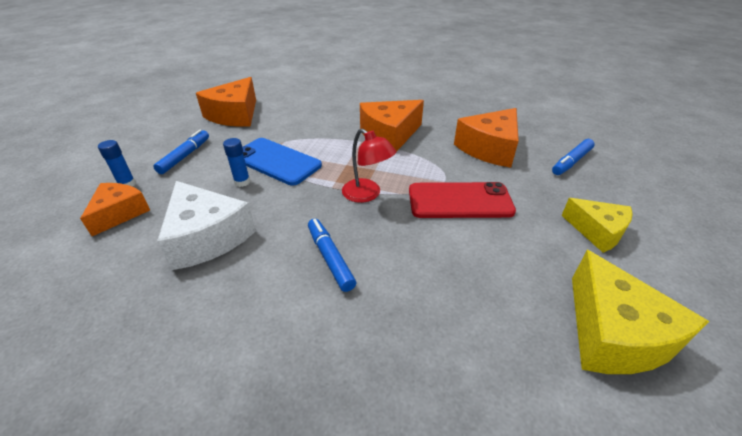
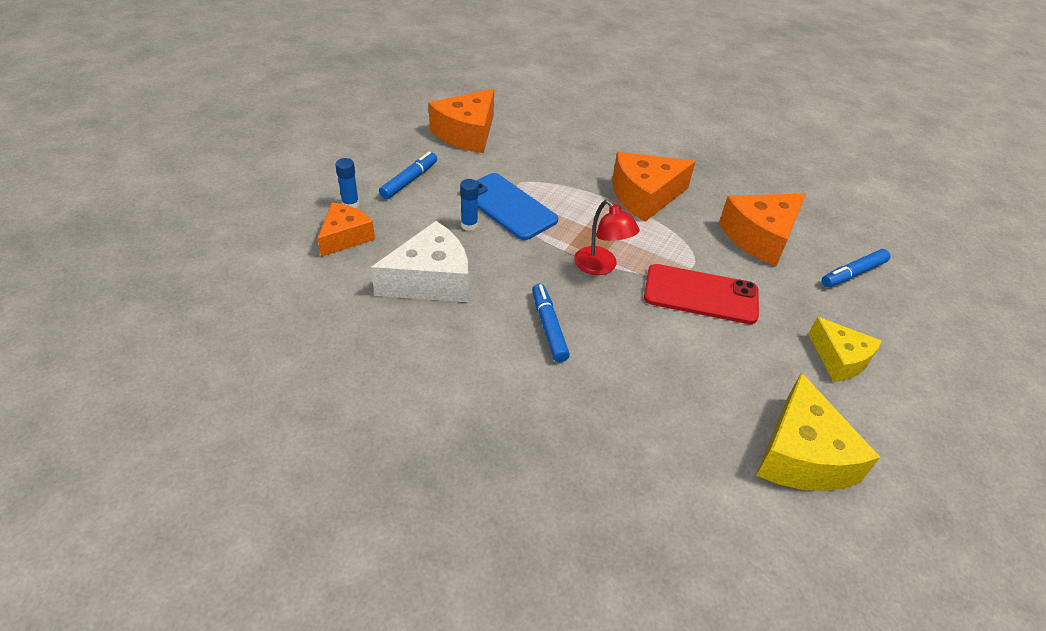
camera: 10 degrees right, 5 degrees up
(207, 237) = (430, 280): white cheese -> white cheese turned 90 degrees counterclockwise

